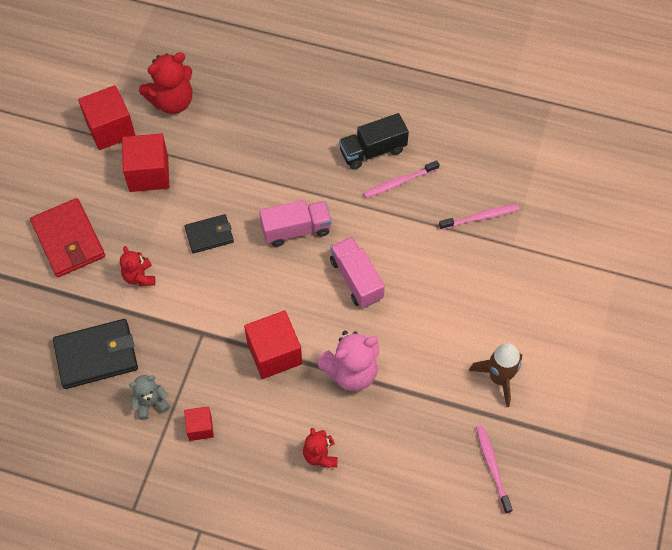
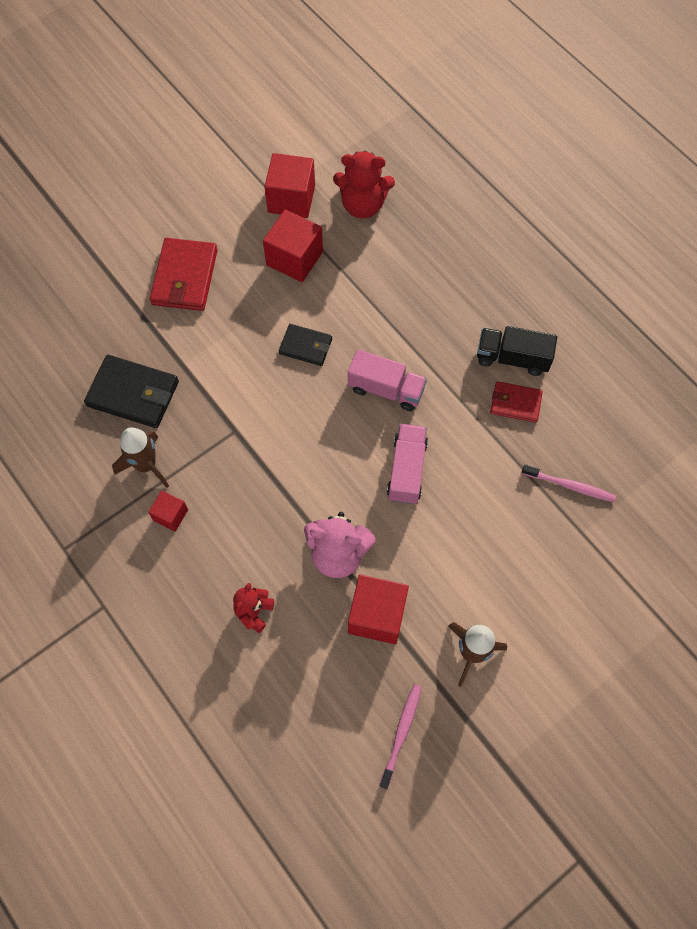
camera: 35 degrees right, 5 degrees up
(139, 277) = (219, 346): red teddy bear -> none
(150, 403) = (146, 465): grey teddy bear -> brown rocket
(274, 353) = (283, 491): red cube -> red cube (377, 615)
(399, 182) = (515, 403): pink toothbrush -> red wallet

